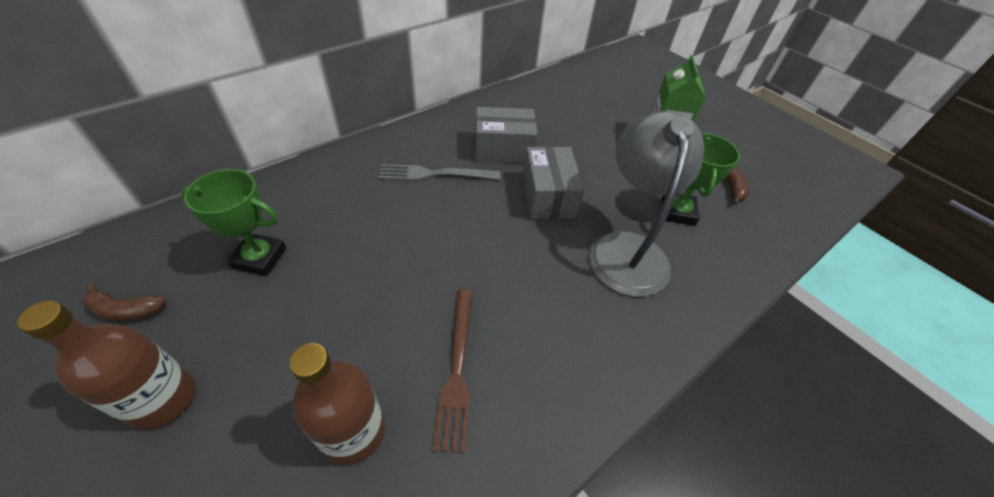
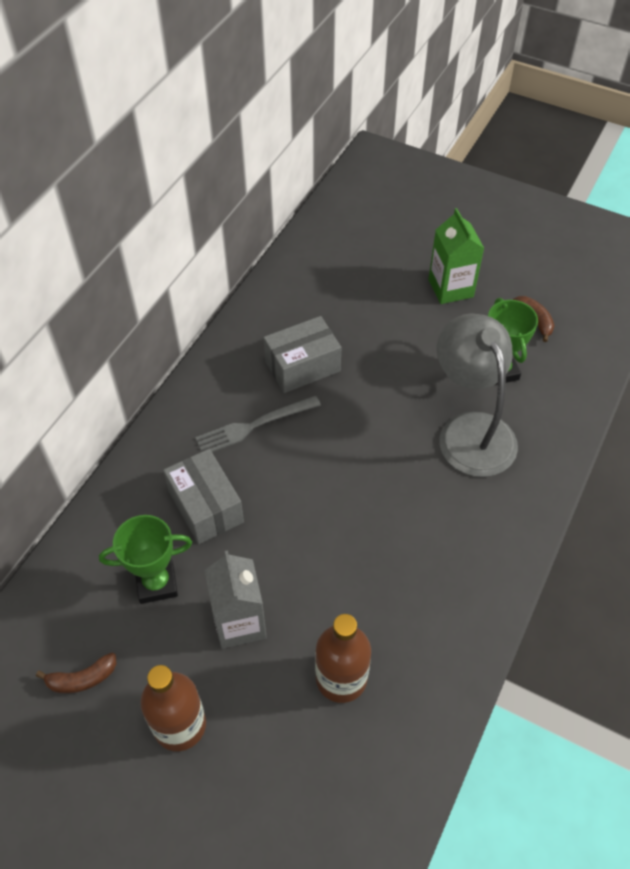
camera: 20 degrees left, 5 degrees up
(300, 324) = (239, 622): none -> grey carton
(457, 370) = (388, 600): brown fork -> none
(548, 196) = (375, 404): grey box -> grey box (206, 507)

